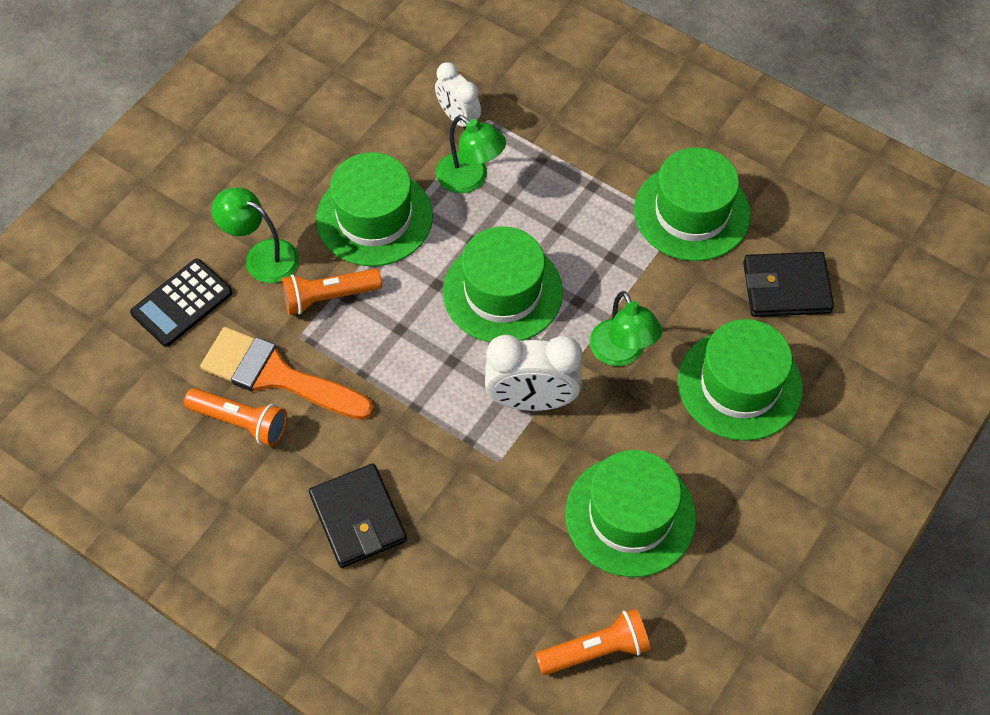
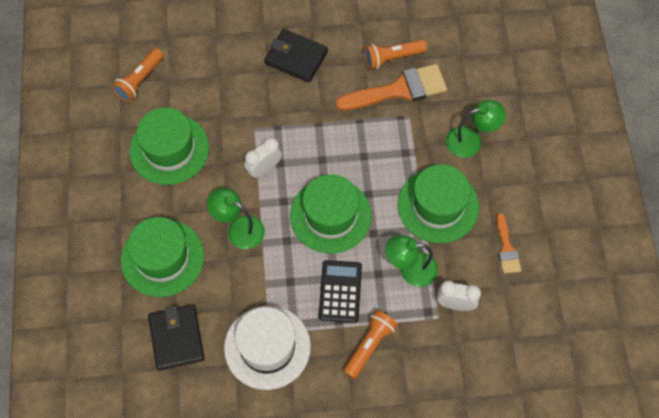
camera: 140 degrees right, 5 degrees up
(182, 303) = (482, 89): black calculator -> black calculator (340, 291)
(329, 297) = (415, 145): orange flashlight -> orange flashlight (369, 346)
(350, 129) = (506, 248): none -> orange brush
(532, 400) = (264, 169): white clock -> white clock, size x0.64
(691, 212) = (267, 347): green hat -> white hat
(786, 287) = (177, 338): black wallet -> black wallet turned 60 degrees counterclockwise

